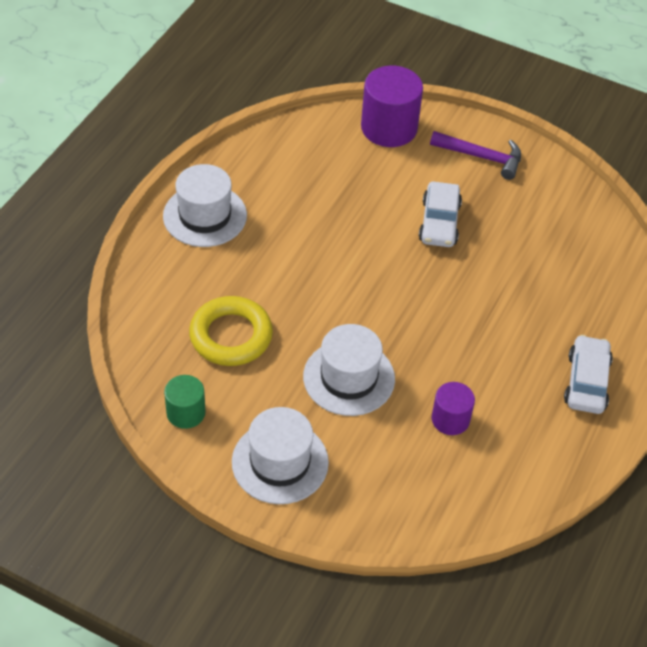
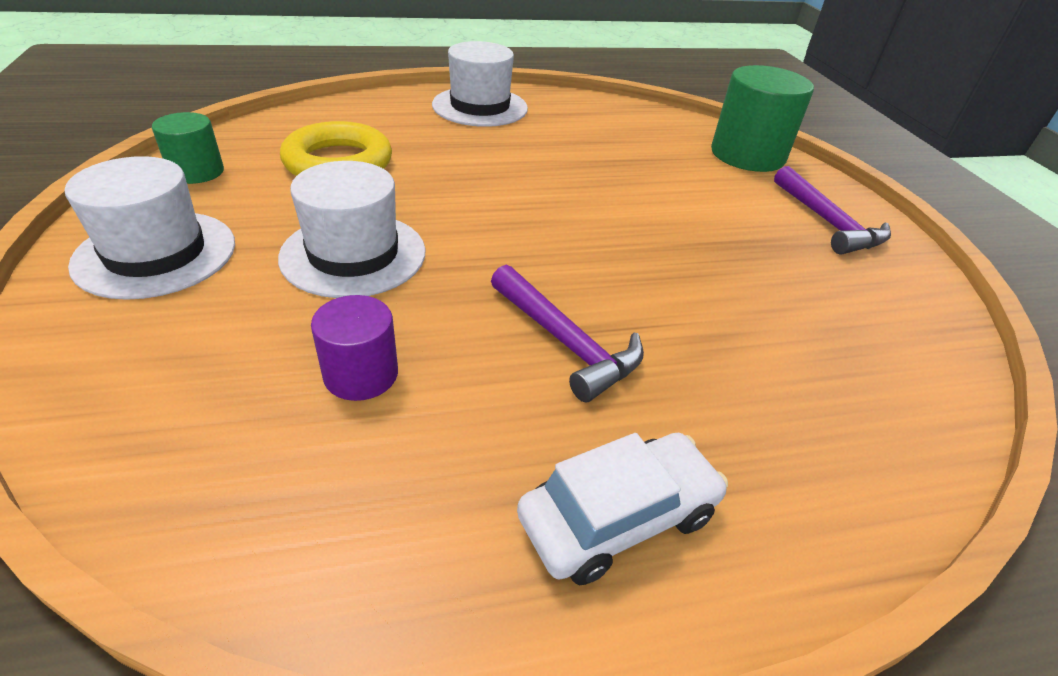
camera: 50 degrees right, 10 degrees down
(389, 128) = (747, 155): purple cylinder -> green cylinder
(439, 222) = (686, 230): white car -> none
(486, 335) = (566, 342): none -> purple hammer

